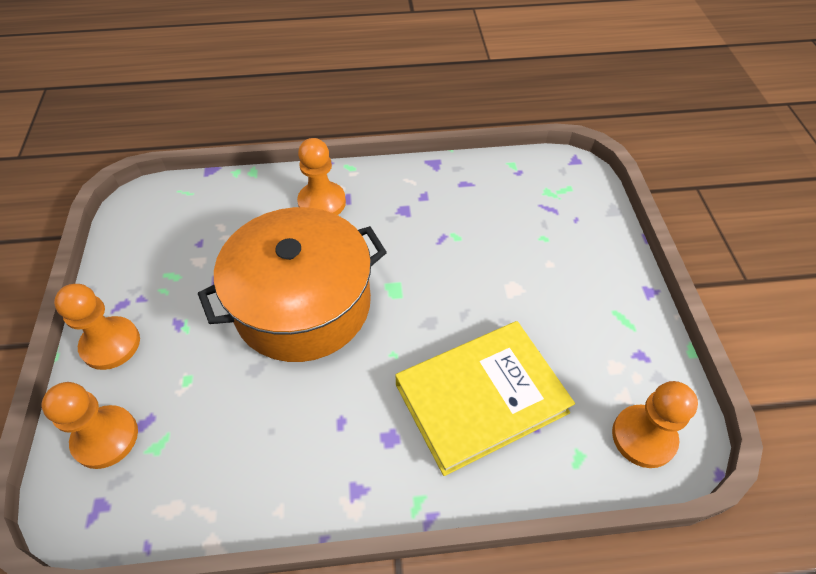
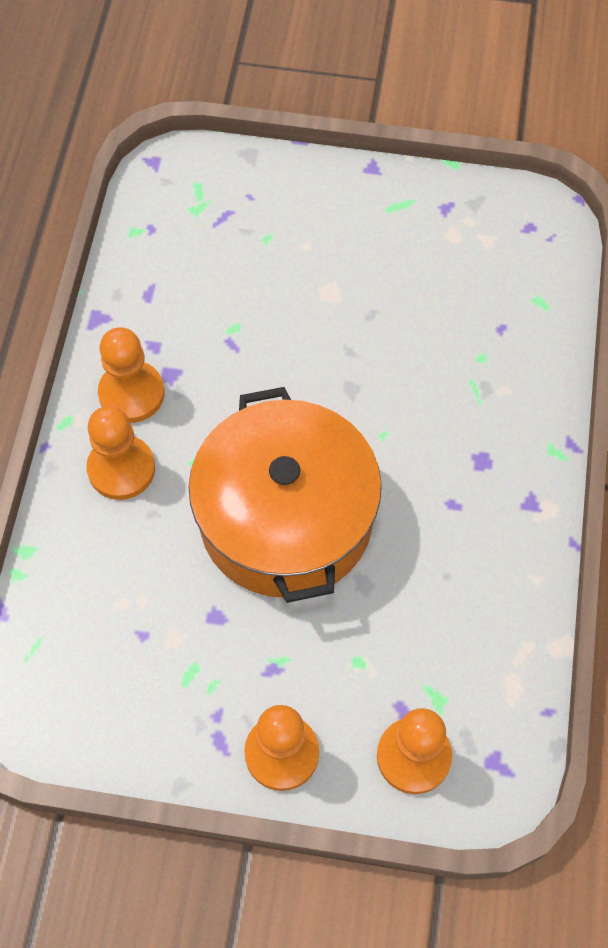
camera: 75 degrees left, 10 degrees up
(481, 398) = (458, 365): yellow book -> none
(643, 437) = (532, 241): orange pawn -> orange pawn (131, 393)

